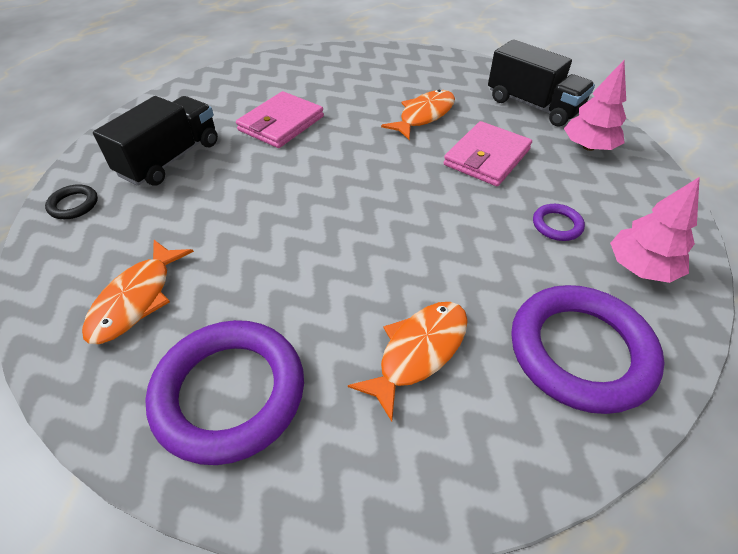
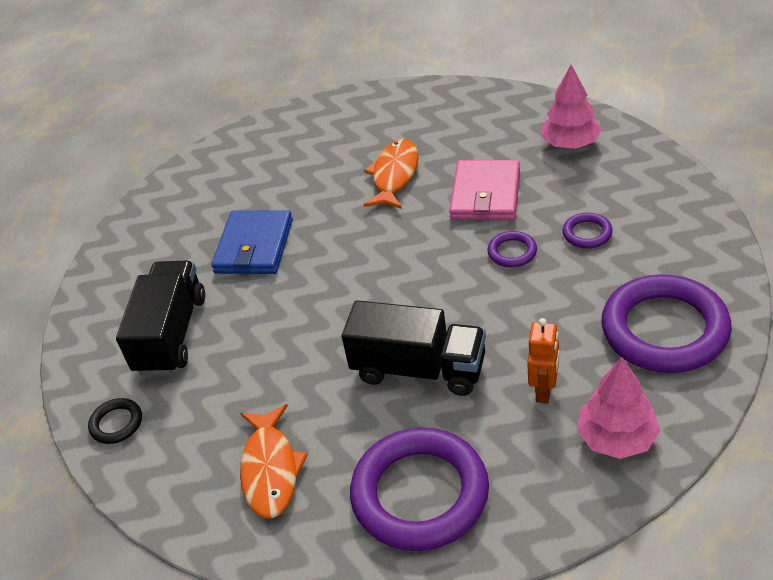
camera: 20 degrees left, 5 degrees down
(281, 123) = (254, 246): pink wallet -> blue wallet
(418, 352) = (544, 390): orange fish -> orange robot
(477, 212) = (512, 252): none -> purple ring
(533, 106) = (493, 119): black truck -> black truck (419, 369)
(640, 267) = (673, 240): pink tree -> pink tree (617, 438)

